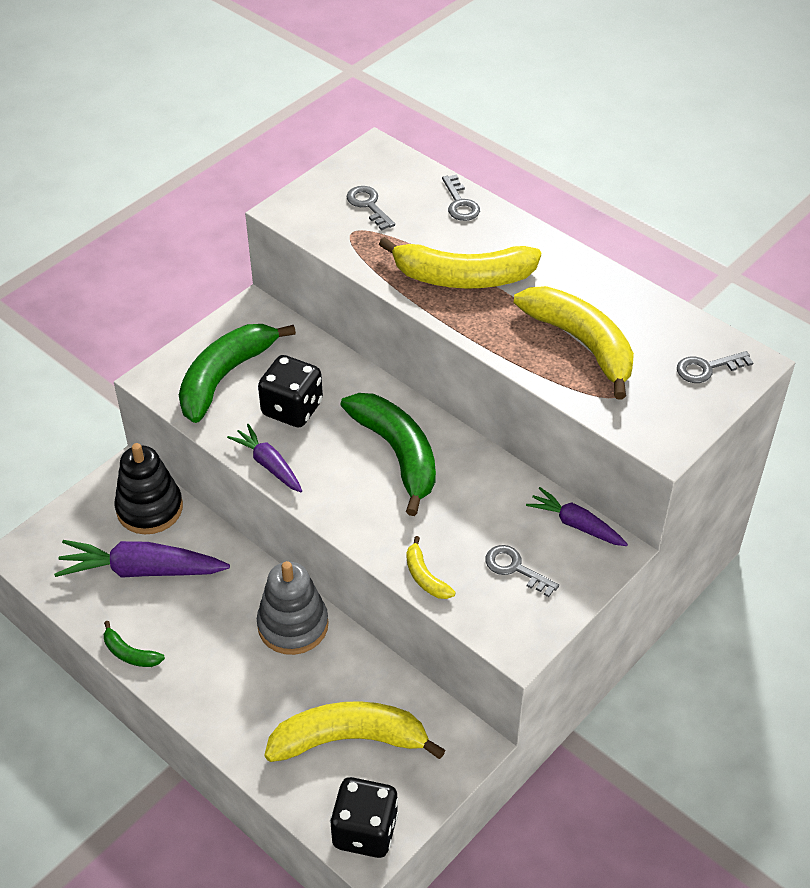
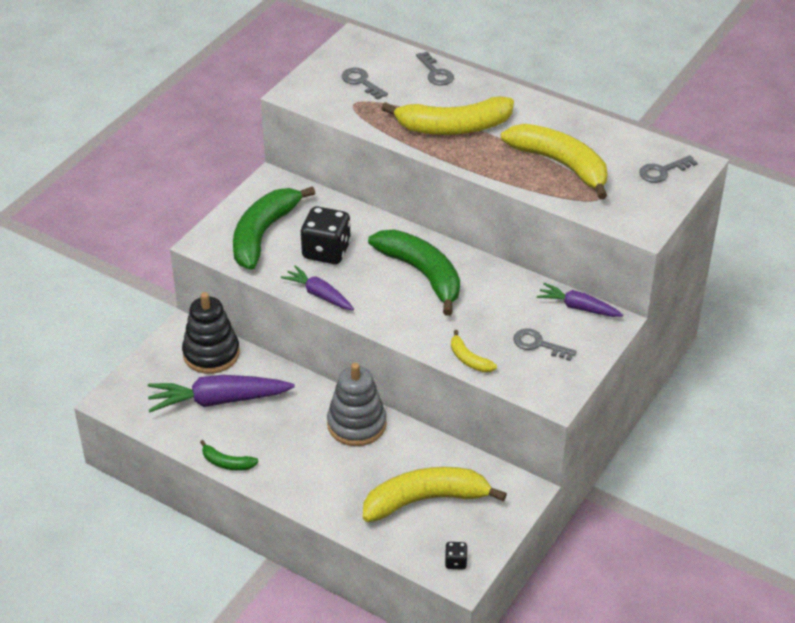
camera: 10 degrees left, 5 degrees down
(365, 831) = (455, 562): black dice -> black dice, size x0.45

